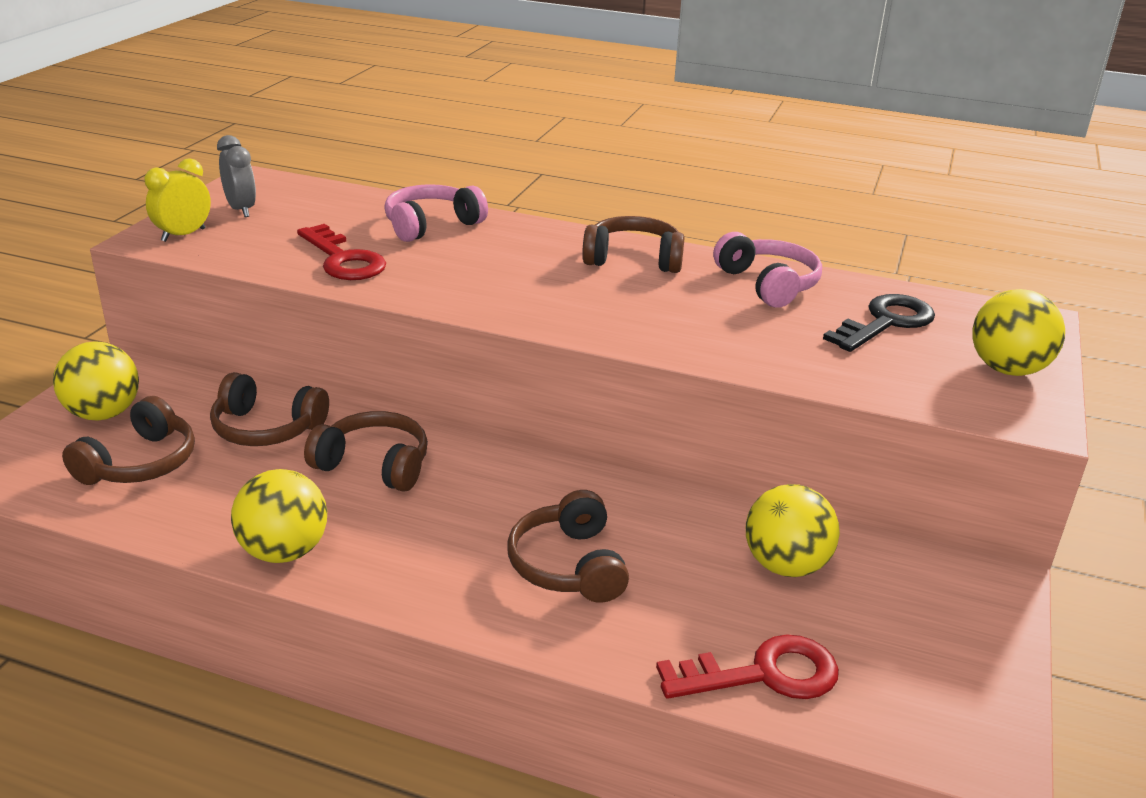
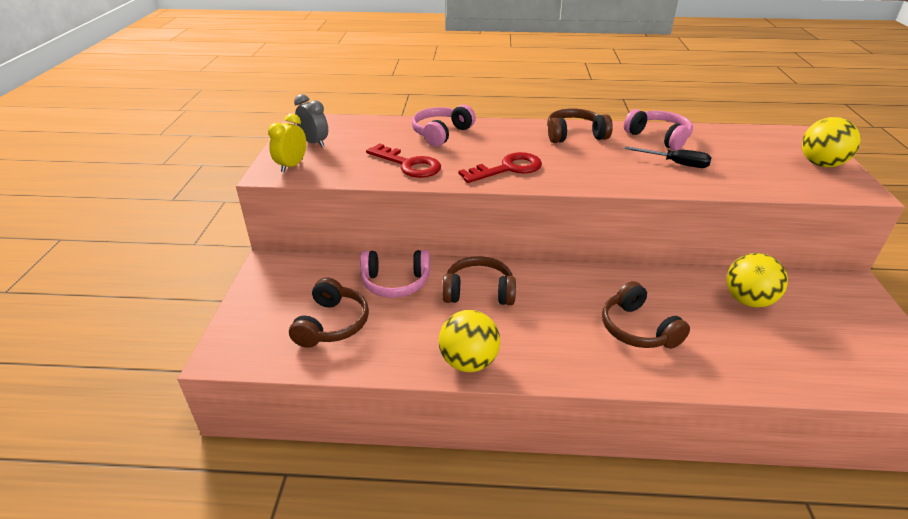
camera: 15 degrees left, 5 degrees up
(103, 414) = (282, 295): yellow ball -> none
(266, 428) = (395, 282): brown headphones -> pink headphones
(754, 326) = (676, 164): none -> black screwdriver
(763, 674) = (789, 369): red key -> red key (507, 168)
(886, 322) = (738, 149): black key -> none

